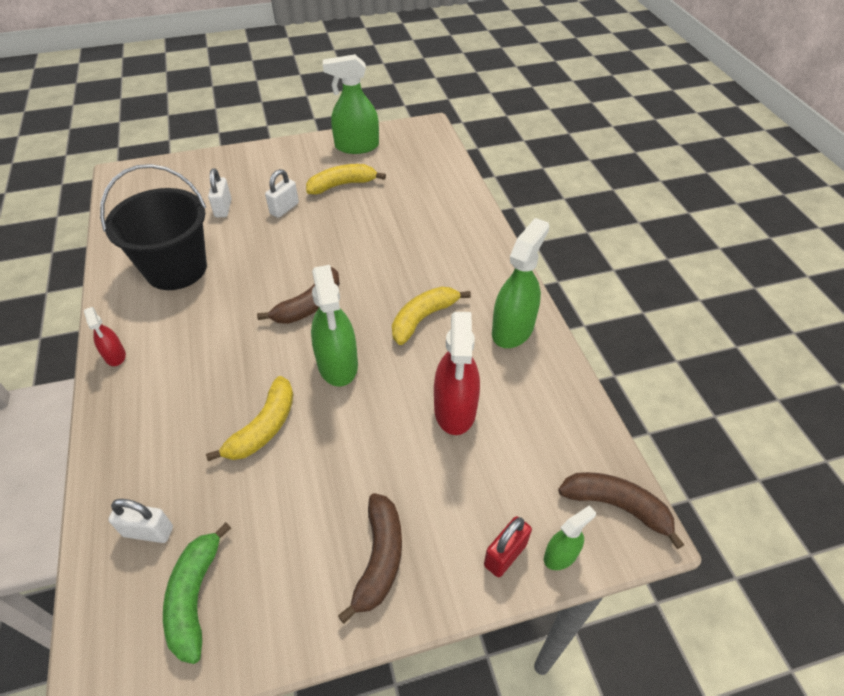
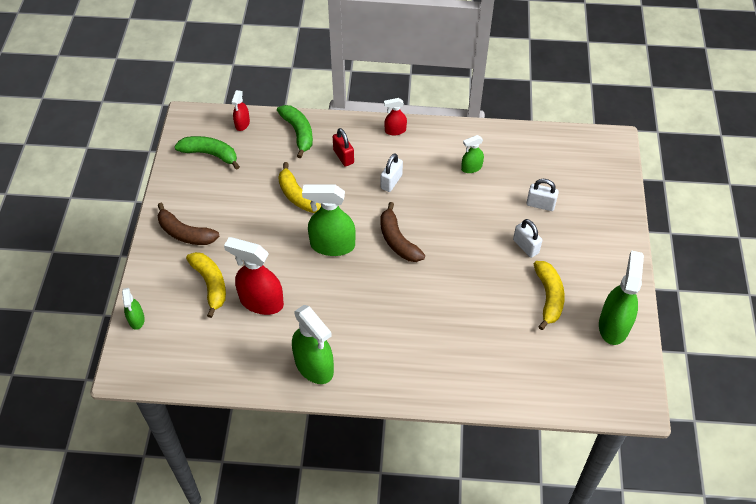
camera: 110 degrees right, 5 degrees up
(111, 572) = (242, 124): none -> red spray bottle
(129, 474) = (298, 133): none -> green banana
(148, 531) = (257, 139): white padlock -> white padlock (391, 182)
(176, 269) = (471, 168): black bucket -> green spray bottle
(423, 318) = (352, 309): yellow banana -> yellow banana (210, 284)
(505, 555) = (153, 292): red padlock -> red padlock (343, 156)
(617, 506) = (146, 364): brown banana -> none

